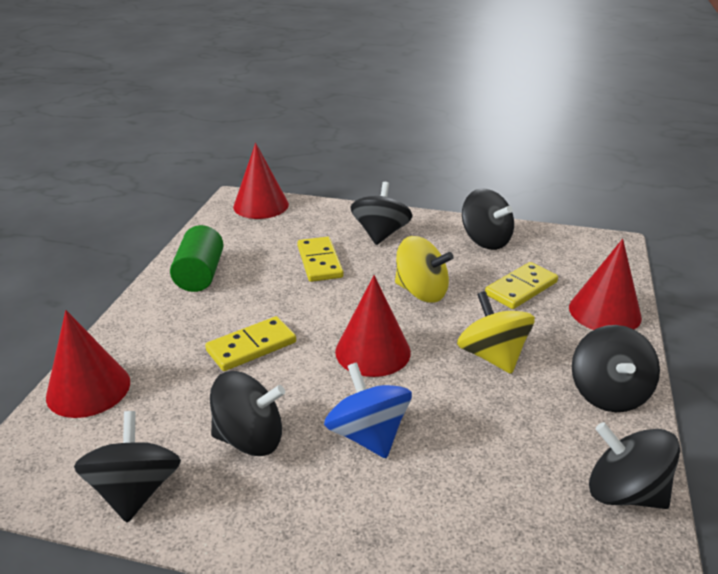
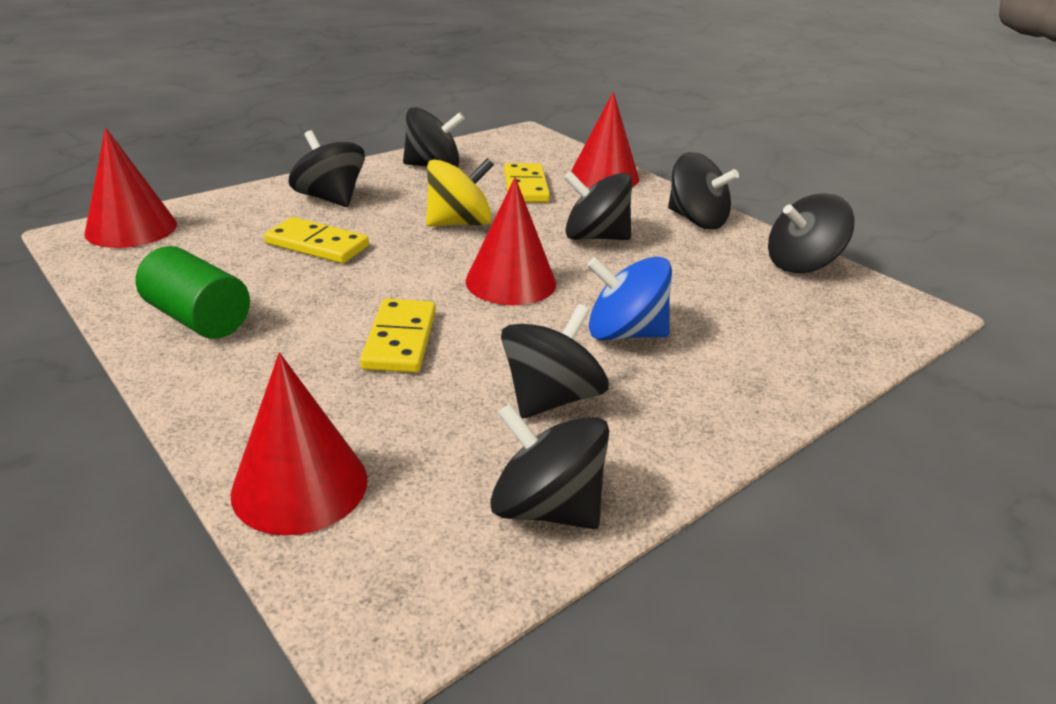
camera: 55 degrees left, 0 degrees up
(492, 356) = (595, 237): yellow spinning top -> black spinning top

